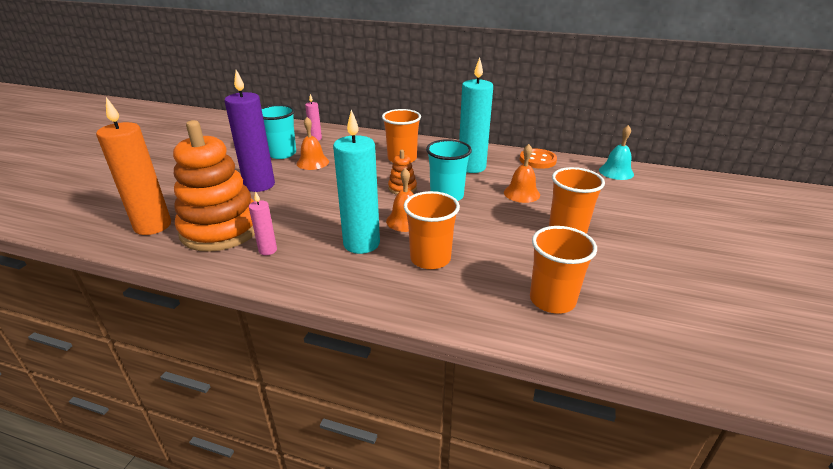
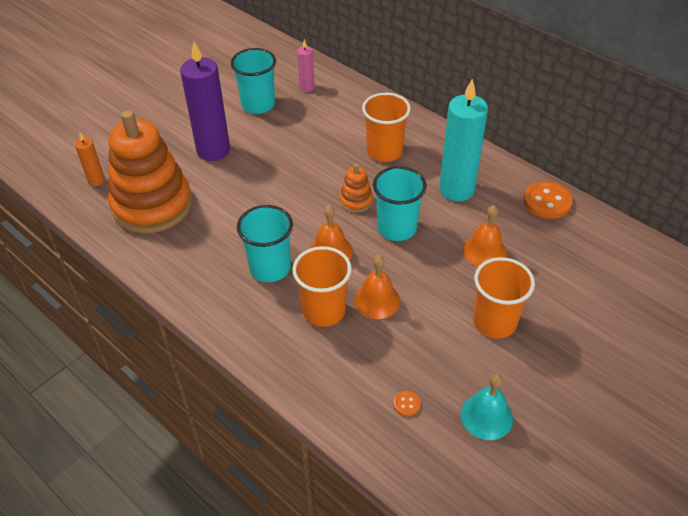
camera: 25 degrees right, 15 degrees up
(153, 226) = (96, 181): orange candle -> orange candle, size x0.48
(268, 250) = (181, 247): pink candle -> none
(312, 162) = (283, 129): orange bell -> orange bell (377, 300)
(361, 243) = (270, 268): turquoise candle -> turquoise cup
(552, 300) = (406, 404): orange cup -> orange button
(616, 172) = (633, 252): turquoise bell -> turquoise bell (486, 416)

